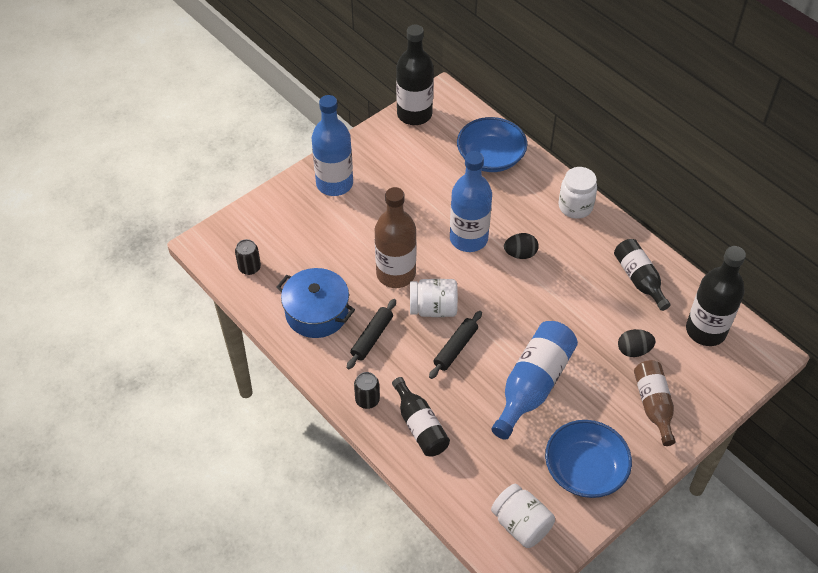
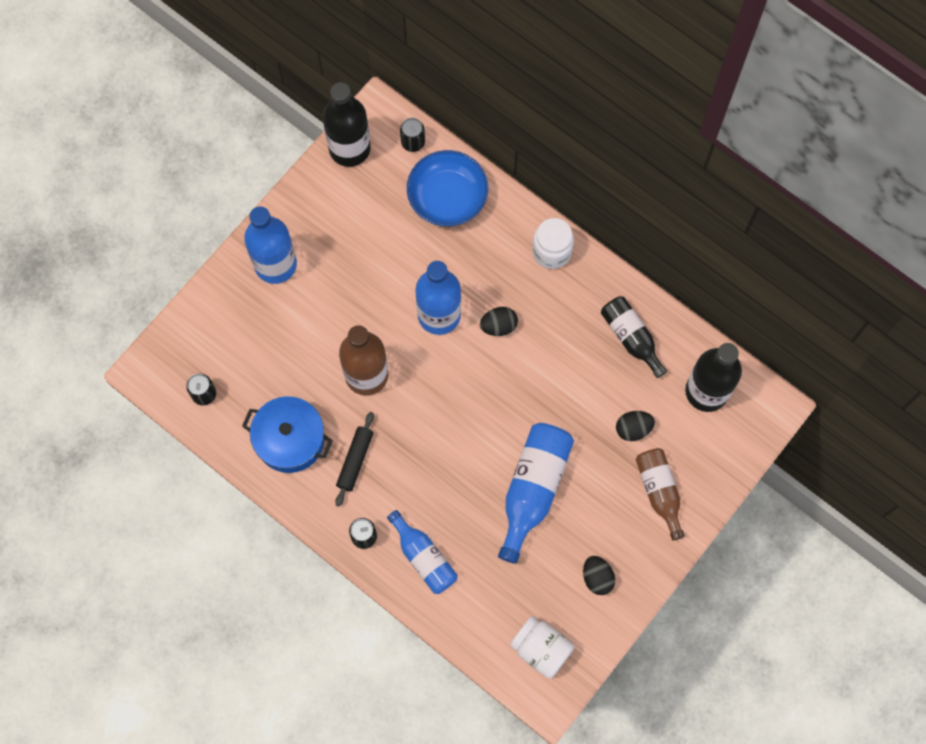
camera: 10 degrees left, 20 degrees up
(420, 426) = (424, 557): black bottle -> blue bottle
(433, 308) = (414, 413): white jar -> none
(455, 348) = (446, 458): black rolling pin -> none
(468, 117) = (413, 142): none -> black can
(585, 469) = (597, 578): blue bowl -> black egg

